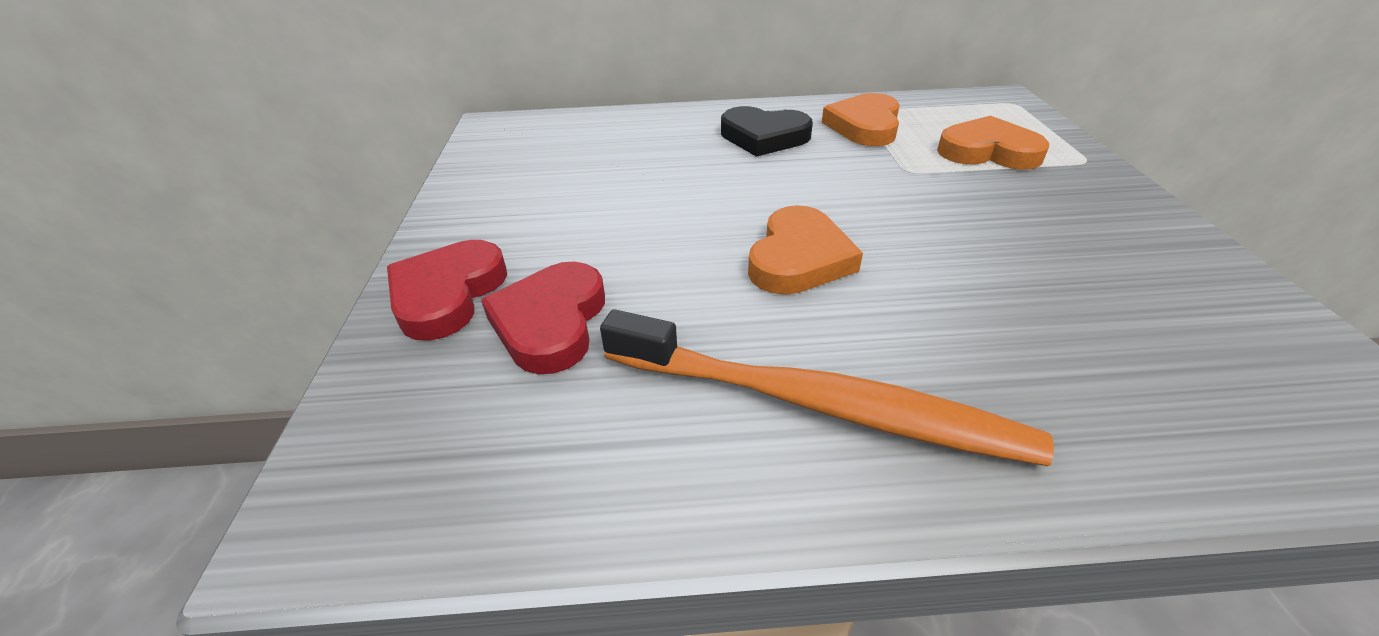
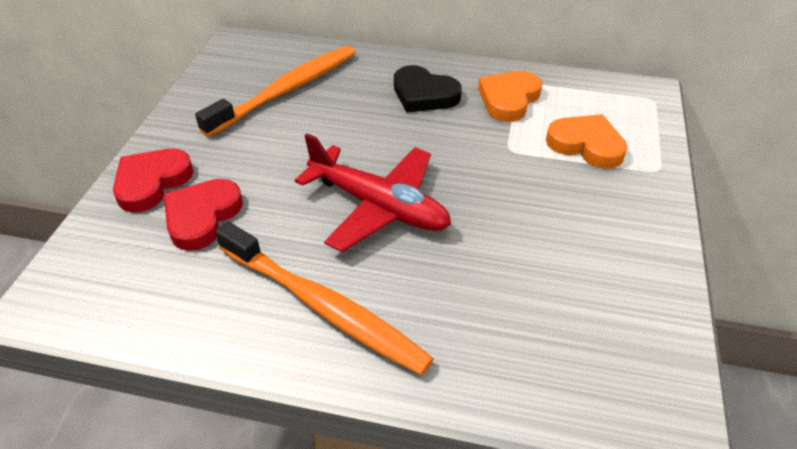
camera: 15 degrees right, 5 degrees up
(589, 159) = (287, 90): none -> orange toothbrush
(799, 258) = (379, 206): orange heart -> red plane

